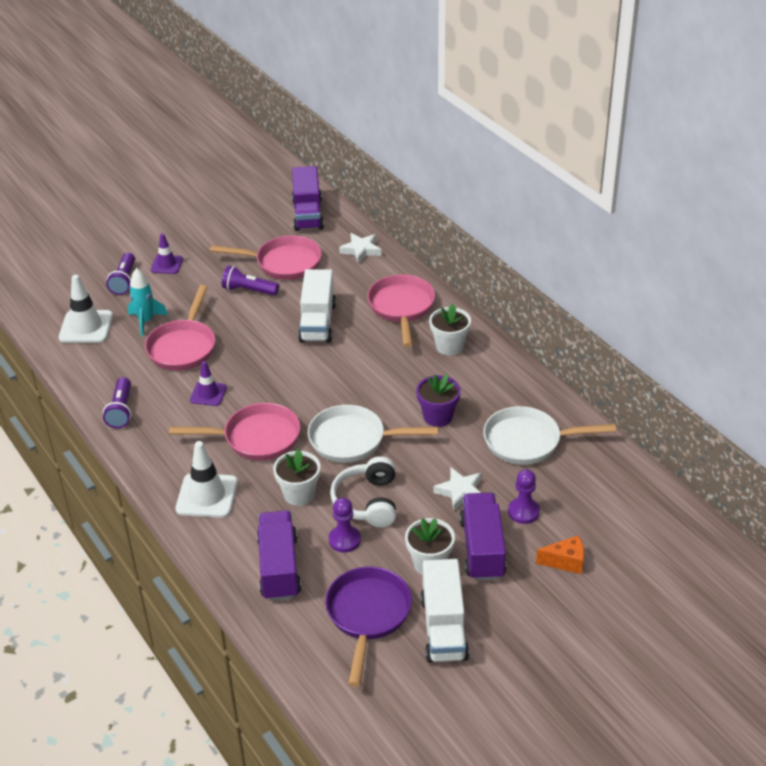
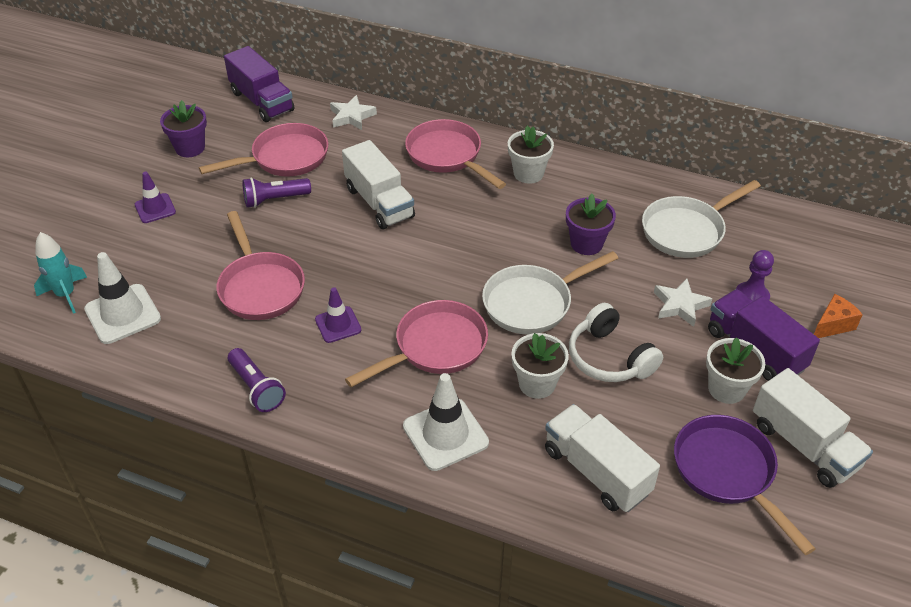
camera: 35 degrees left, 5 degrees up
(124, 281) = (121, 245): purple flashlight -> none
(146, 321) = (190, 278): turquoise rocket -> turquoise rocket (66, 295)
(227, 230) = (190, 148): none -> purple flower pot
(279, 568) = (596, 471): purple truck -> white truck
(344, 540) = (628, 408): purple pawn -> none

